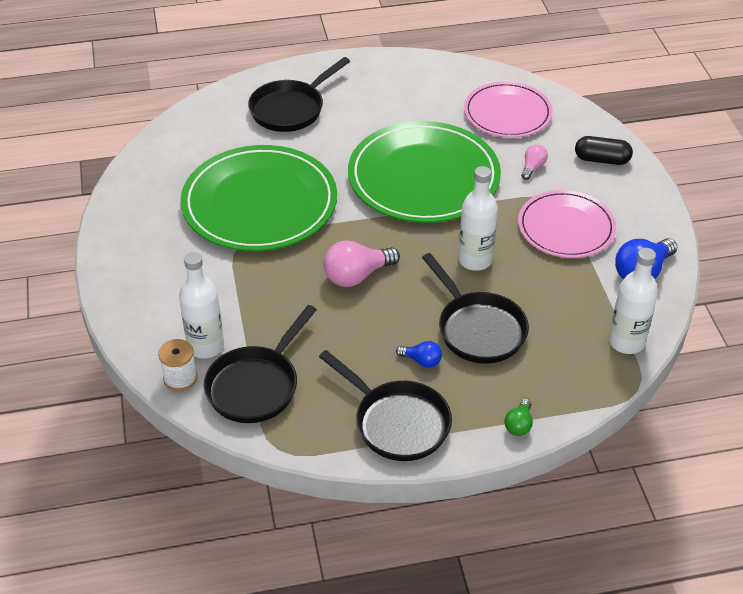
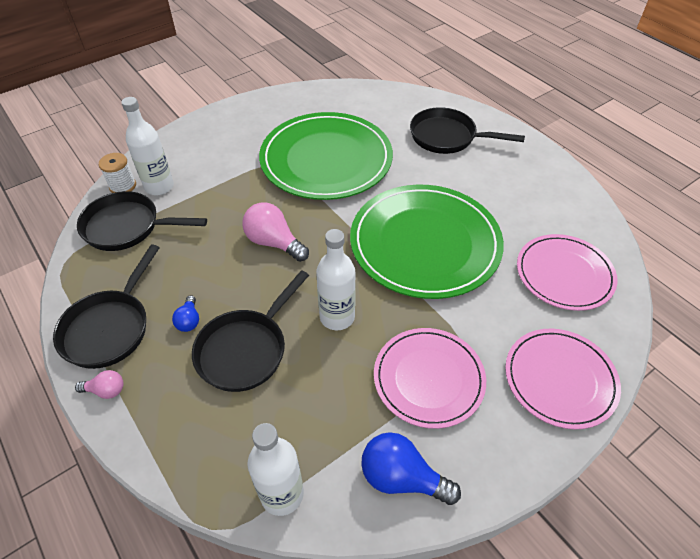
camera: 65 degrees right, 5 degrees up
(519, 425) = (129, 425): green light bulb -> none
(533, 167) = (500, 320): pink light bulb -> pink light bulb (106, 390)
(602, 160) = (560, 379): black capsule -> pink plate

